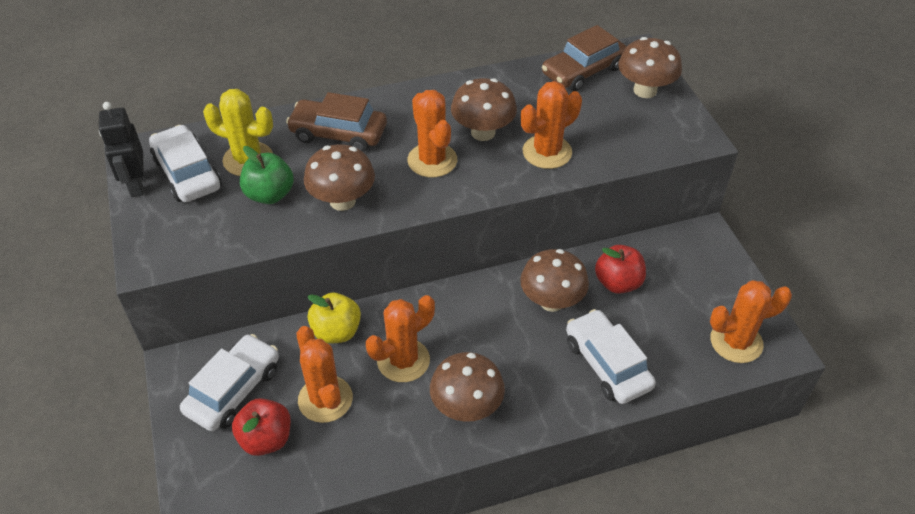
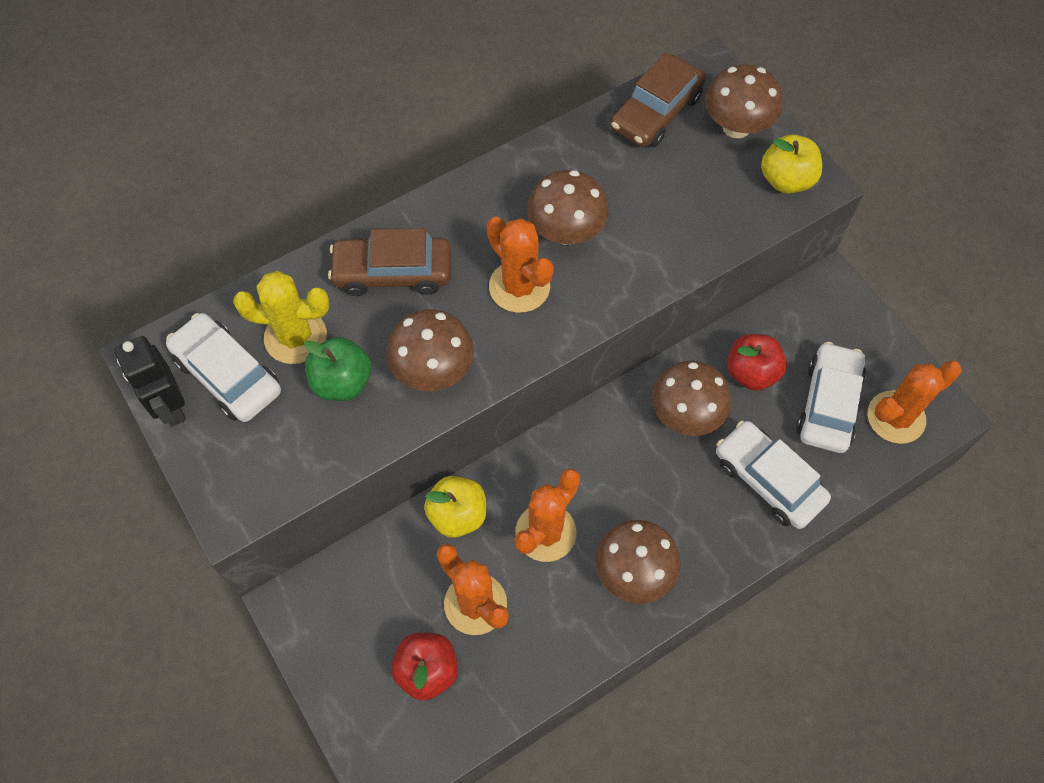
camera: 15 degrees left, 15 degrees up
(233, 390) = (367, 619): white car -> white car (828, 404)
(547, 152) = (649, 244): orange cactus -> none
(674, 131) = (786, 180): none -> yellow apple

